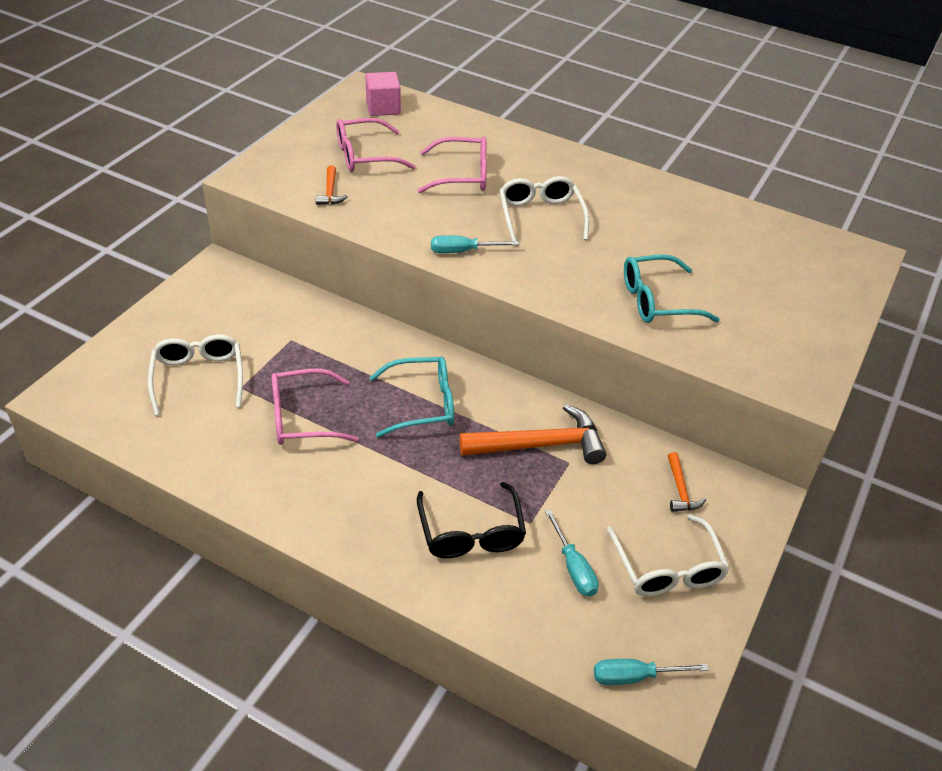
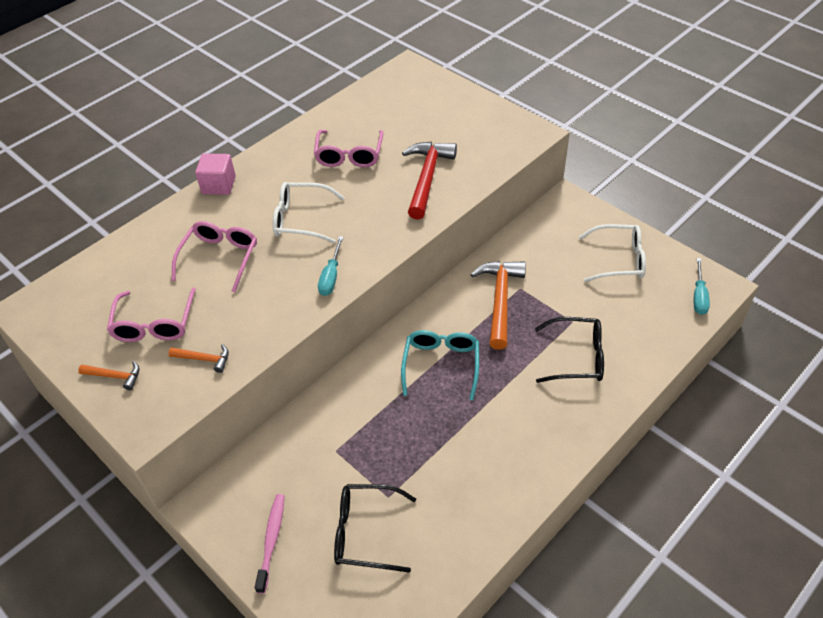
camera: 70 degrees left, 5 degrees up
(184, 316) = (271, 541): none -> pink toothbrush
(198, 377) = (365, 532): white glasses -> black glasses
(302, 417) = (437, 451): pink glasses -> pink glasses (349, 155)
(383, 108) = (74, 298): pink cube -> pink cube (219, 185)
(573, 567) = (613, 307): turquoise screwdriver -> none
(657, 300) = (427, 178): turquoise glasses -> red hammer
(680, 490) = (555, 236): orange hammer -> orange hammer (115, 376)

